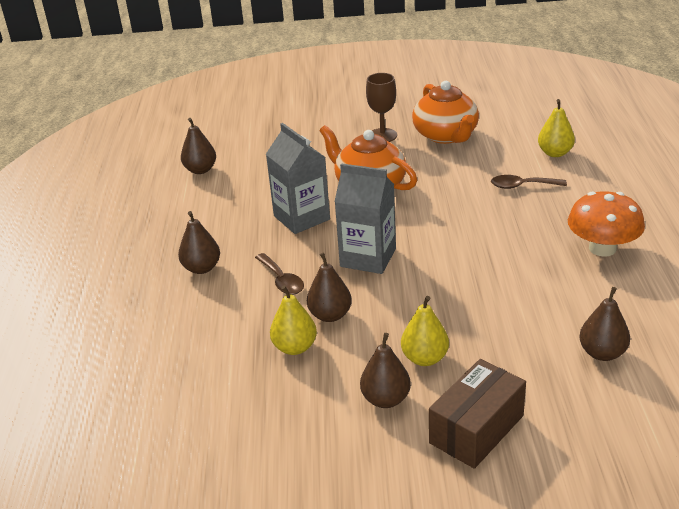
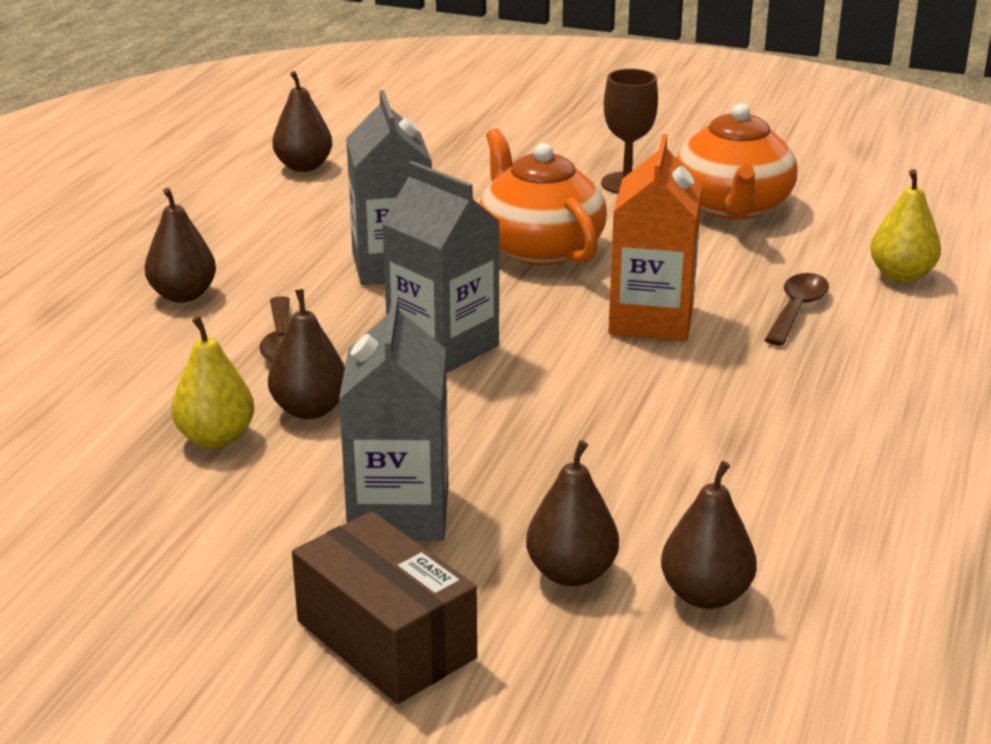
camera: 20 degrees right, 5 degrees down
(386, 399) = (283, 551): brown pear -> brown pear (571, 573)
(425, 358) = (399, 512): yellow pear -> grey carton
(458, 211) = (651, 319): none -> orange carton
(476, 429) = (386, 639): brown box -> brown box turned 75 degrees clockwise
(522, 186) = (797, 309): brown spoon -> brown spoon turned 90 degrees clockwise
(602, 248) = (855, 438): orange mushroom -> none

